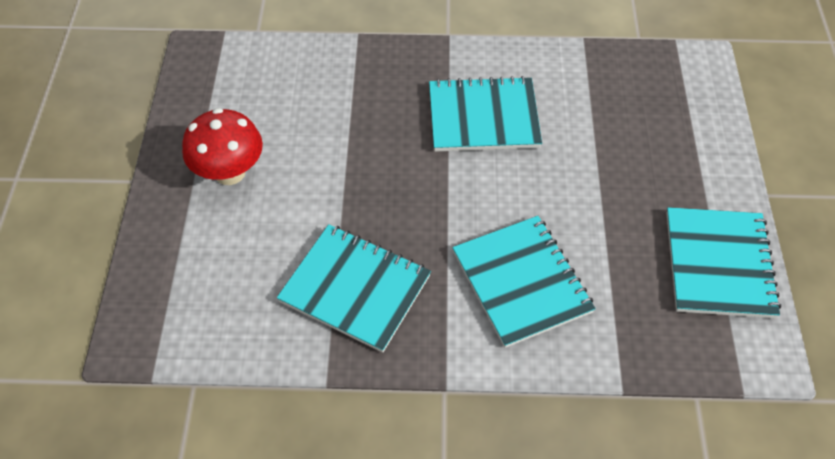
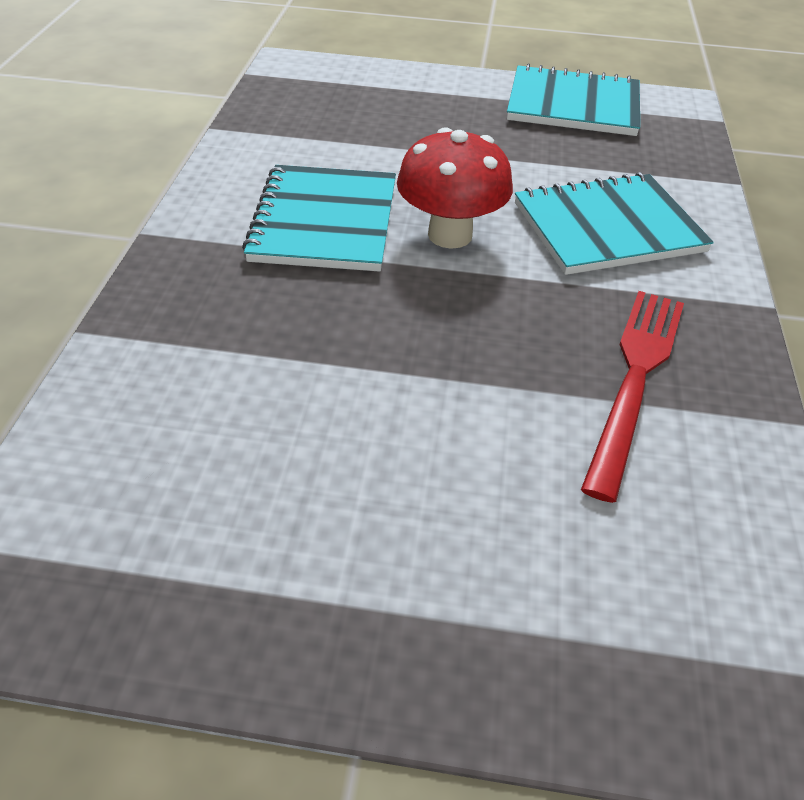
camera: 85 degrees left, 10 degrees down
(230, 172) = (374, 540): red mushroom -> red mushroom (450, 235)
(355, 289) = (635, 379): turquoise notebook -> red fork

